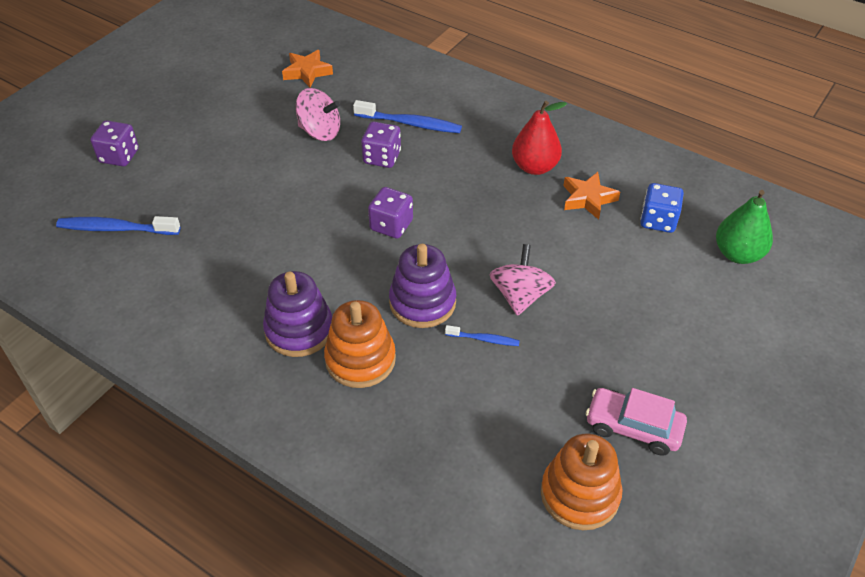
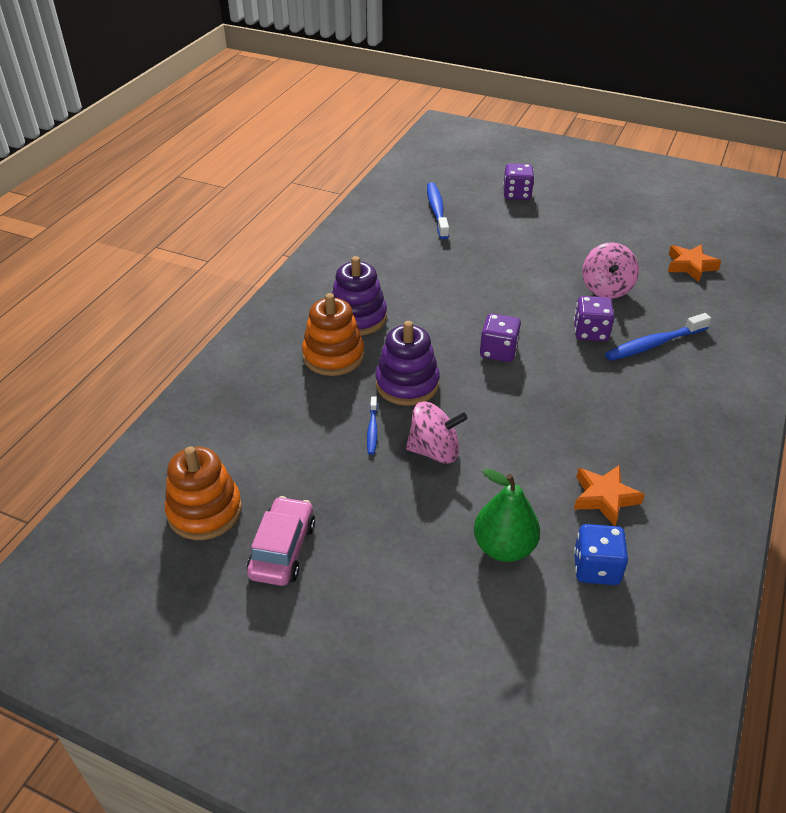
camera: 80 degrees right, 5 degrees down
(410, 124) = (653, 344): blue toothbrush -> blue toothbrush turned 60 degrees clockwise
(534, 167) = (636, 447): red pear -> none
(737, 254) = (569, 656): green pear -> green pear (504, 547)

